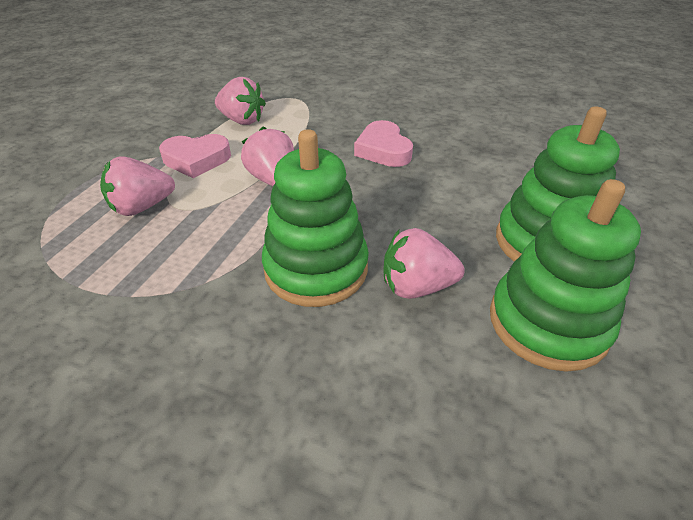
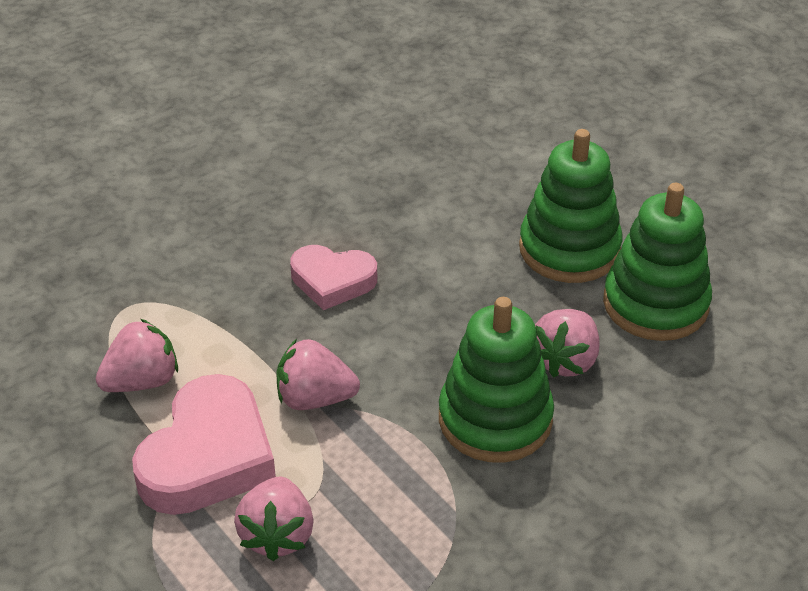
camera: 60 degrees left, 0 degrees up
(196, 160) = (208, 457): pink heart -> pink heart, size x1.59

